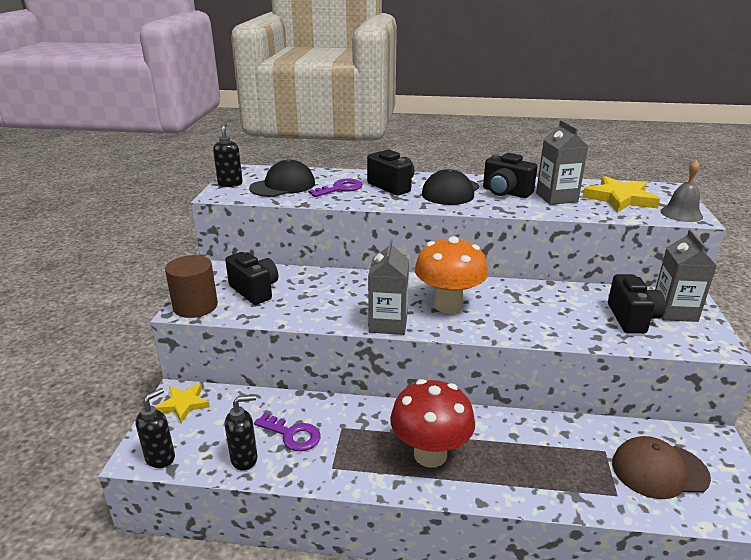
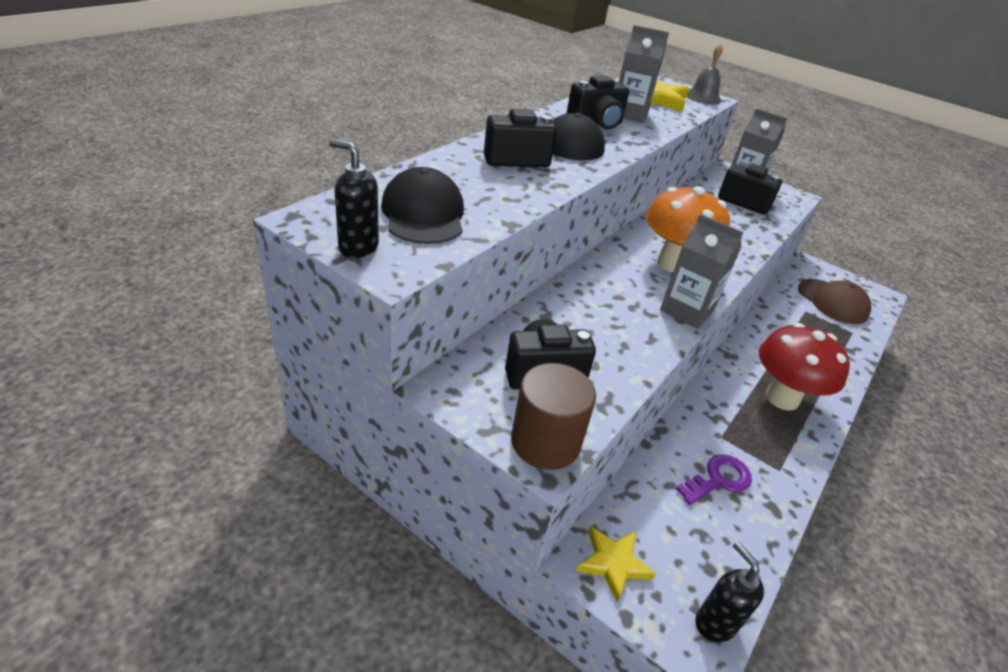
camera: 65 degrees left, 10 degrees up
(245, 459) = (745, 536): black soap dispenser -> none
(340, 188) = (484, 185): purple key -> none
(659, 470) = (832, 302): brown cap -> brown cap turned 60 degrees counterclockwise

